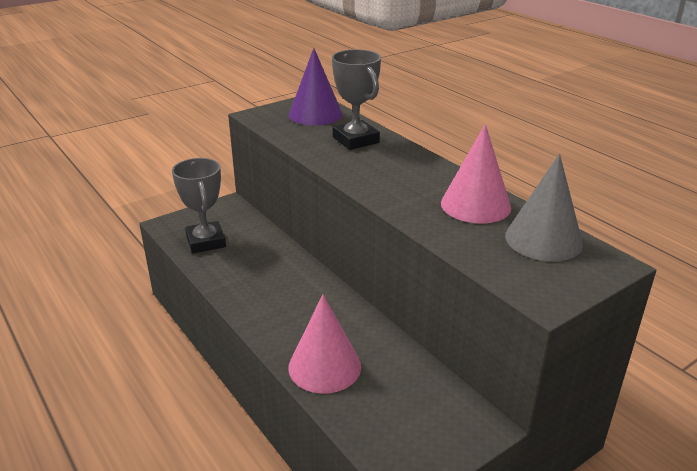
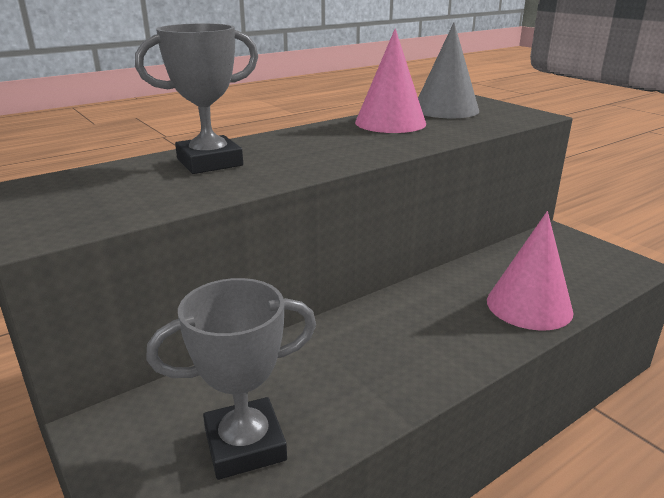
camera: 90 degrees left, 5 degrees down
(315, 114) = (86, 186): purple cone -> none

